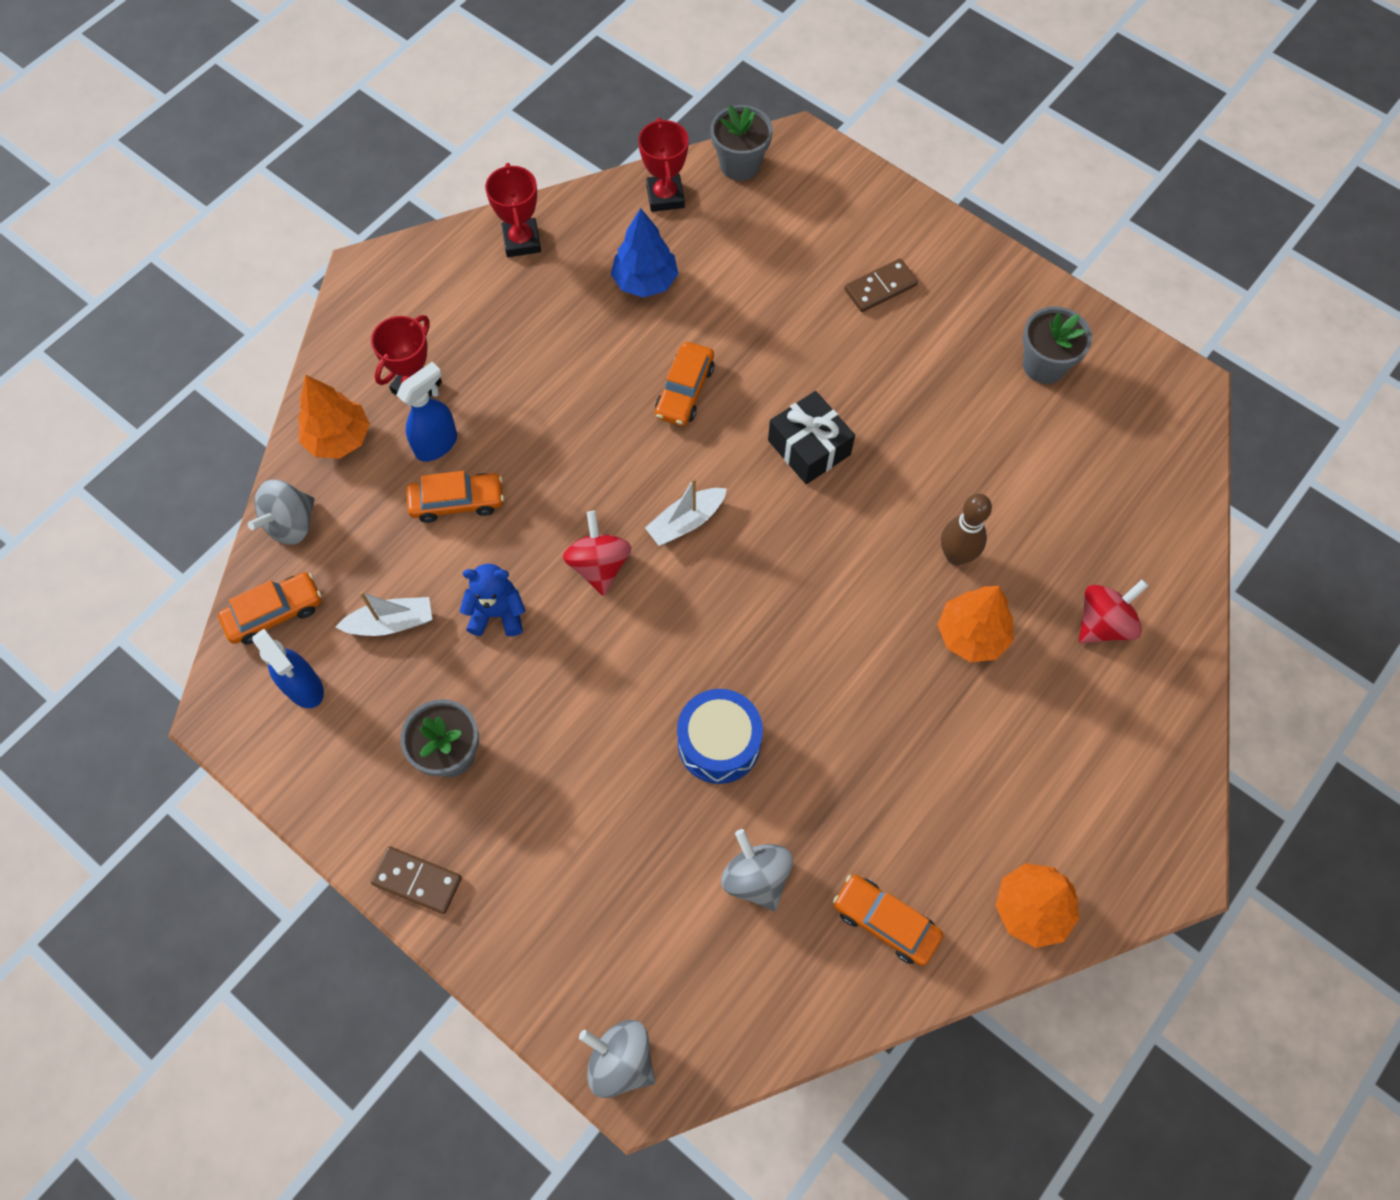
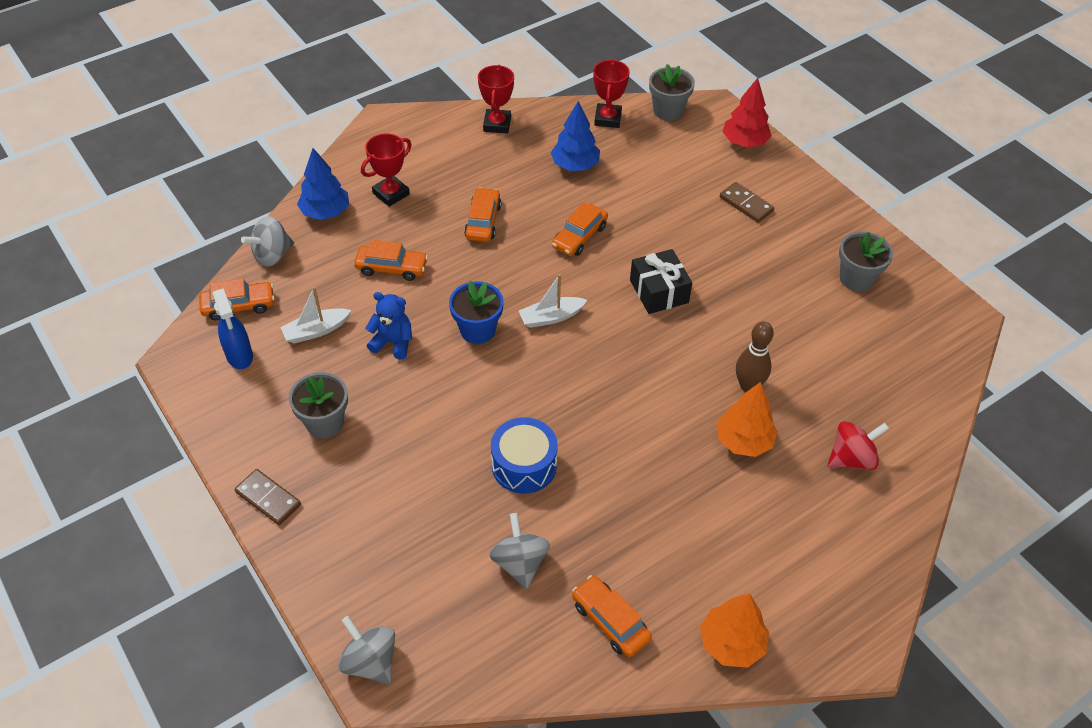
camera: 15 degrees right, 15 degrees down
(338, 438) = (325, 212): orange tree -> blue tree
(391, 623) = (316, 331): white boat -> white boat turned 150 degrees clockwise
(437, 444) = (391, 230): blue spray bottle -> none
(553, 399) = (483, 221): none -> orange car
(599, 565) = (477, 330): red spinning top -> blue flower pot
(851, 191) = (744, 142): none -> red tree
(880, 287) = (746, 204): brown domino -> brown domino turned 60 degrees clockwise

